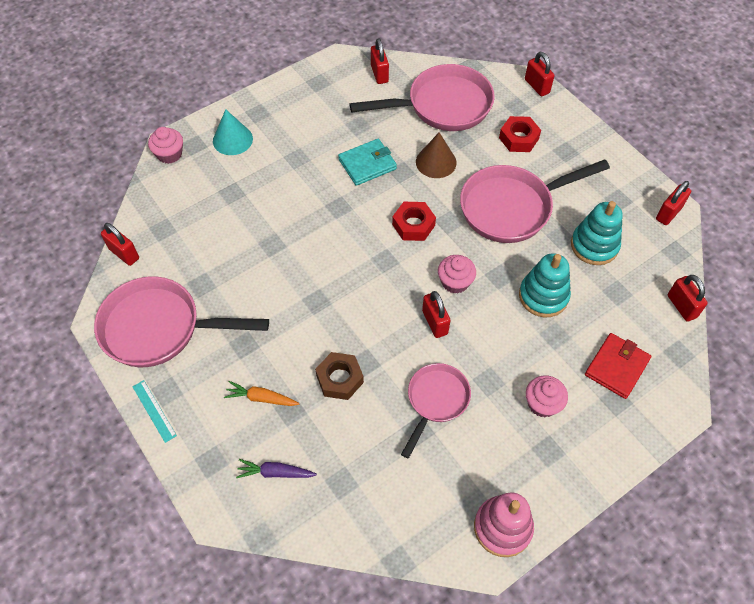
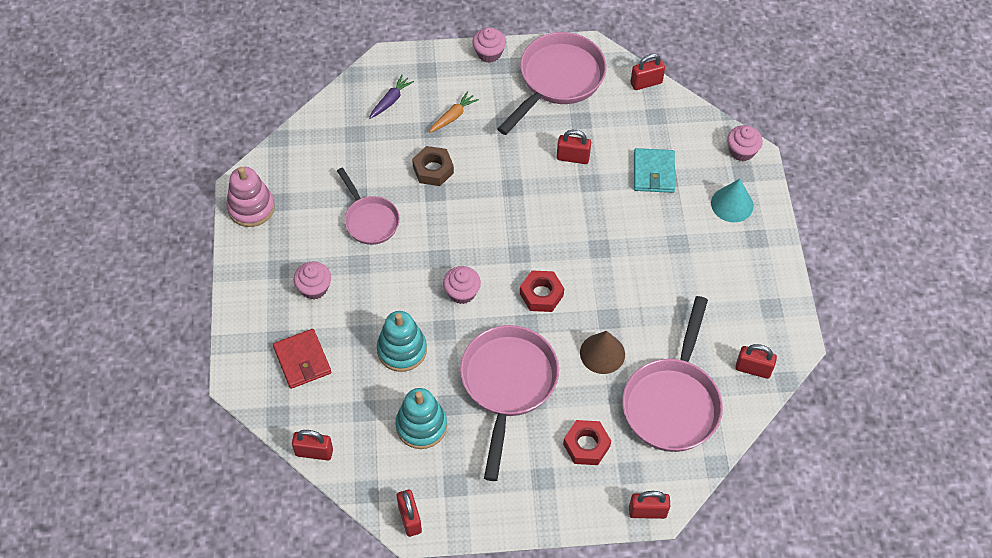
camera: 120 degrees right, 0 degrees up
(154, 411) = (489, 53): turquoise ruler -> pink cupcake
(367, 164) = (635, 295): turquoise wallet -> turquoise wallet (653, 172)
(435, 322) = (435, 256): red padlock -> red padlock (572, 158)

